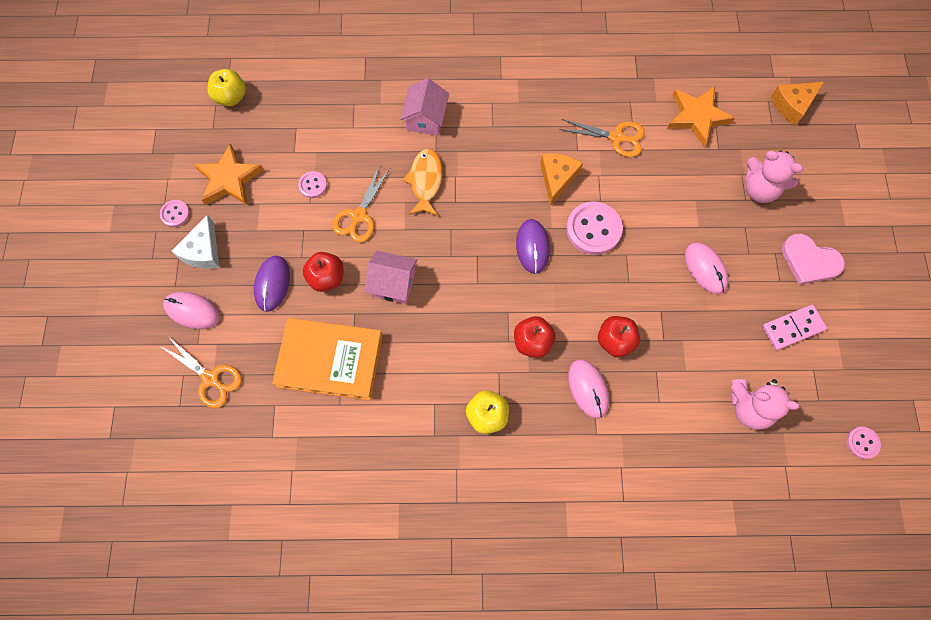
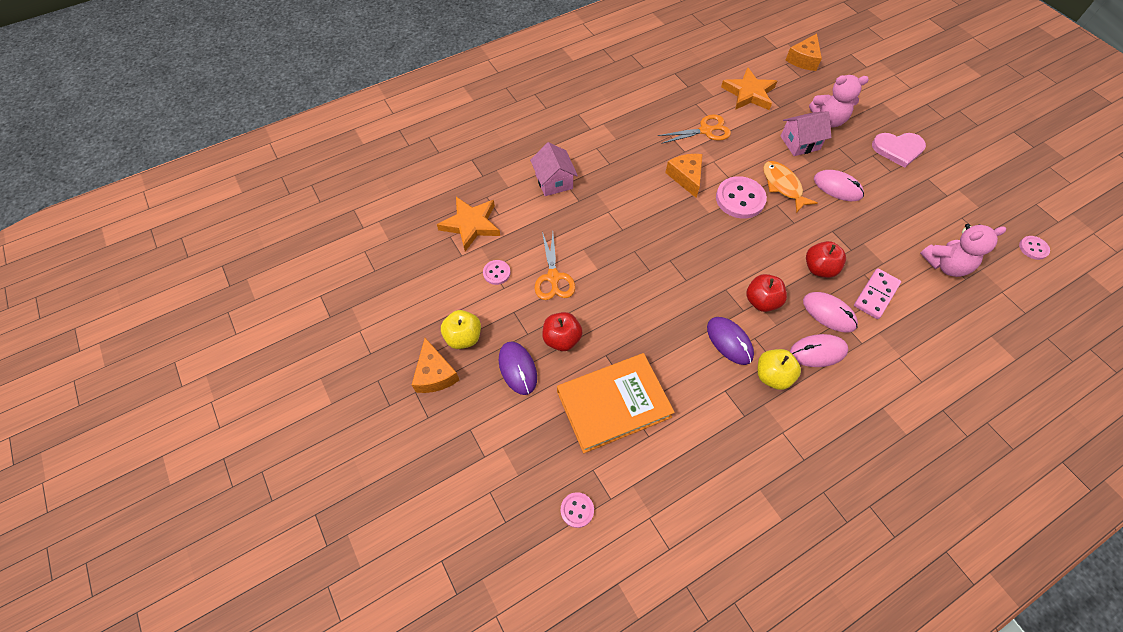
camera: 30 degrees left, 10 degrees down
(175, 214) = (387, 356): pink button -> pink button (577, 510)
(192, 311) = (460, 430): pink mouse -> pink mouse (818, 352)
(203, 251) = (435, 374): white cheese -> orange cheese
(210, 378) = (518, 480): orange scissors -> none
(229, 179) = (418, 303): orange star -> orange star (471, 225)
(231, 97) = (375, 239): yellow apple -> yellow apple (463, 337)
(393, 284) = (620, 315): pink house -> pink house (799, 143)
(425, 181) = (588, 226): orange fish -> orange fish (783, 186)
(532, 247) = (706, 233): purple mouse -> purple mouse (729, 341)
(792, 328) = (925, 197): pink domino -> pink domino (875, 295)

